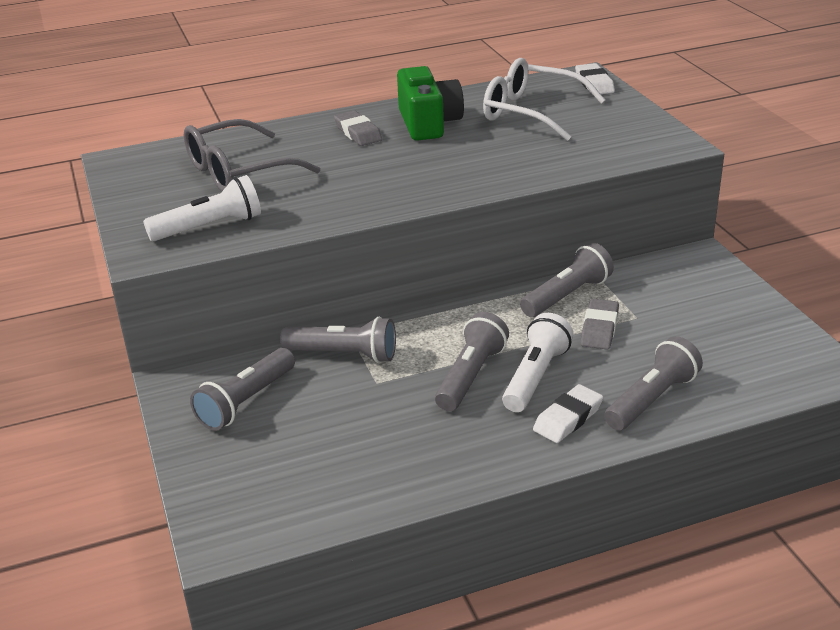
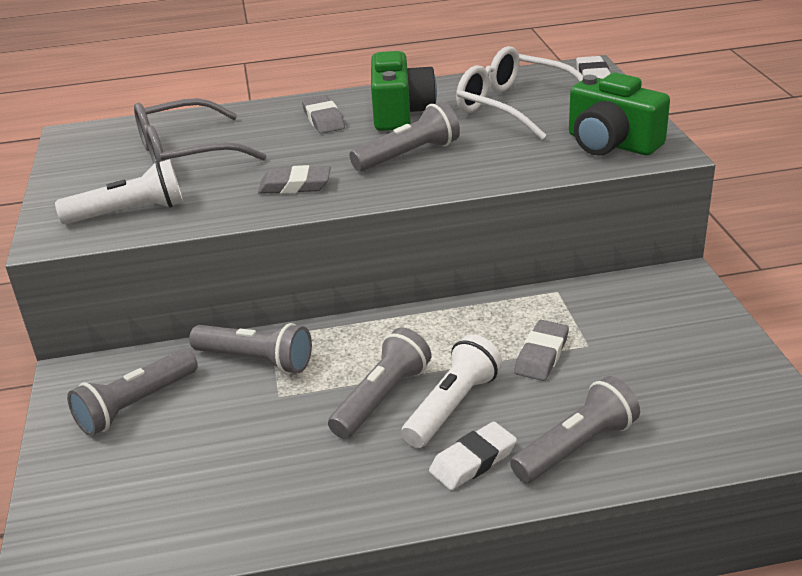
camera: 10 degrees right, 0 degrees up
(357, 194) = (295, 185): none -> grey eraser
(567, 296) = (517, 313): grey flashlight -> grey flashlight (408, 155)
(630, 141) = (611, 144): none -> green camera

